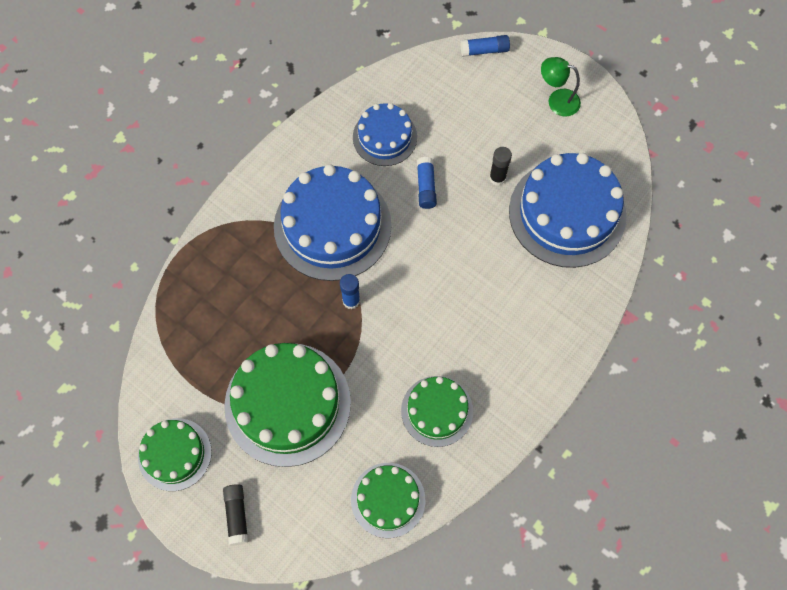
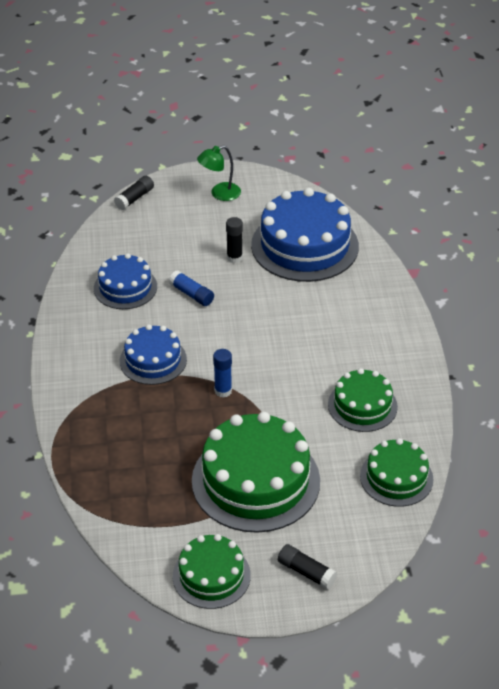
camera: 45 degrees left, 25 degrees down
(332, 226) = (153, 360): blue cake -> blue cake, size x0.57
(484, 50) = (134, 198): blue glue stick -> black glue stick

